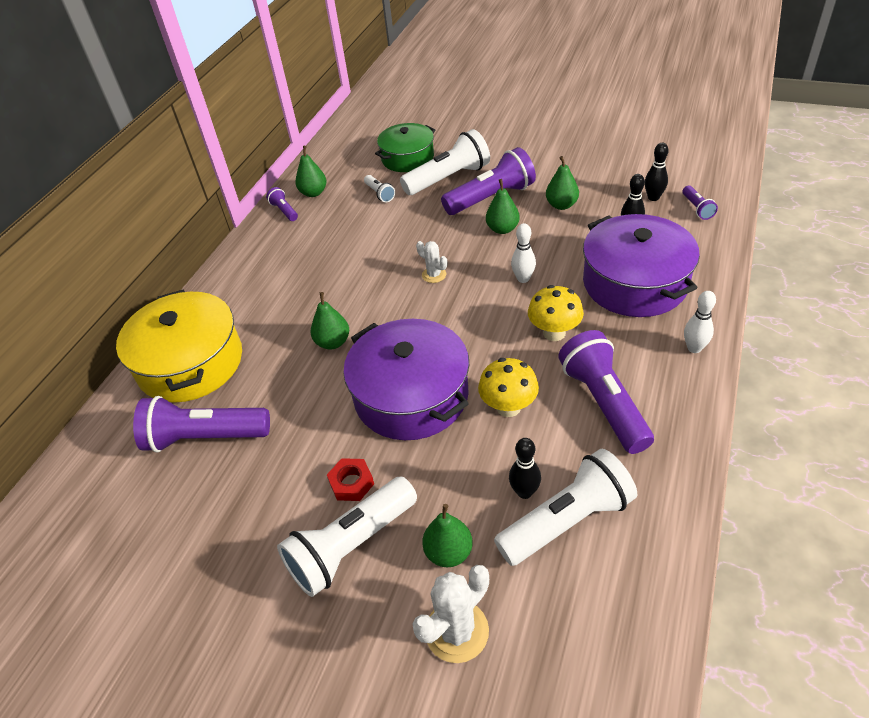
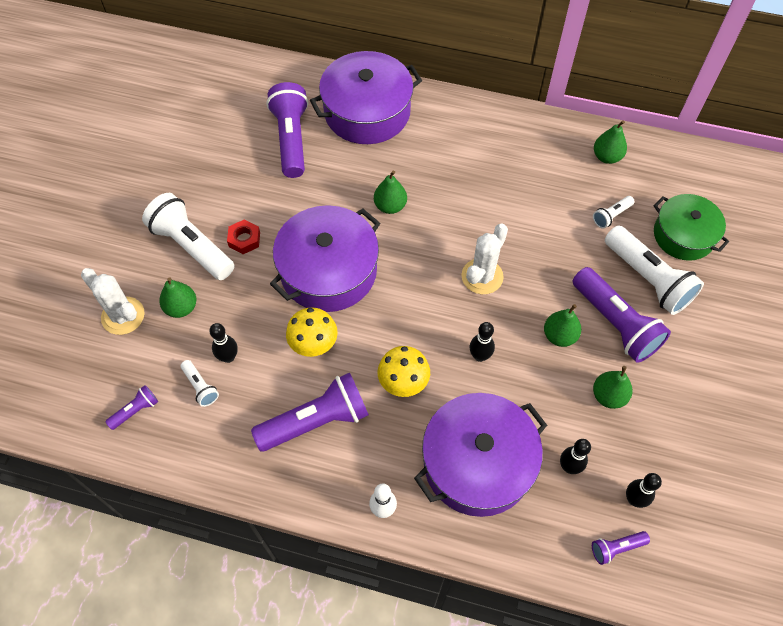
camera: 80 degrees right, 15 degrees up
(190, 363) = (367, 112): yellow pot -> purple pot
(284, 211) = (573, 137): purple flashlight -> purple flashlight (136, 410)
(434, 275) = (482, 276): white cactus -> white cactus, size x1.72
(523, 279) = (480, 356): white bowling pin -> black bowling pin
(567, 521) = (200, 387): white flashlight -> white flashlight, size x0.47

